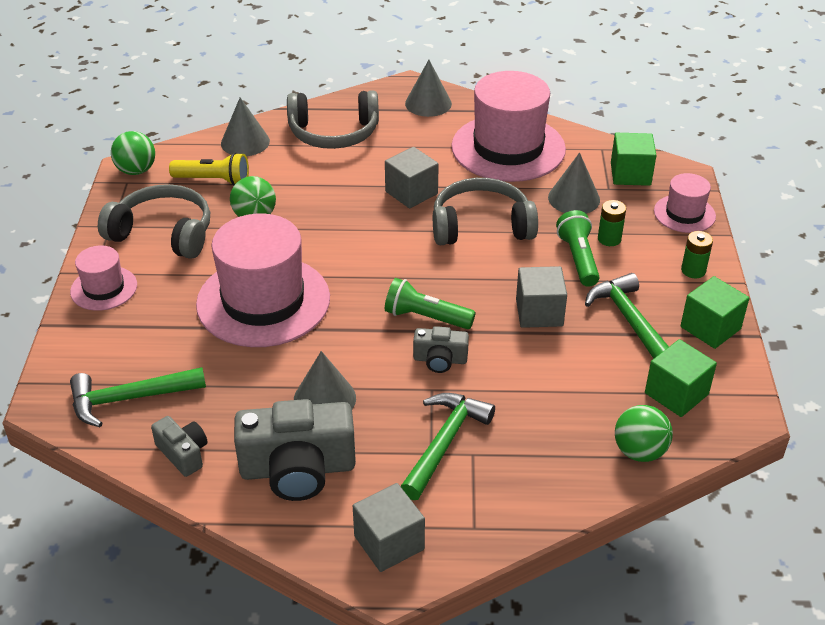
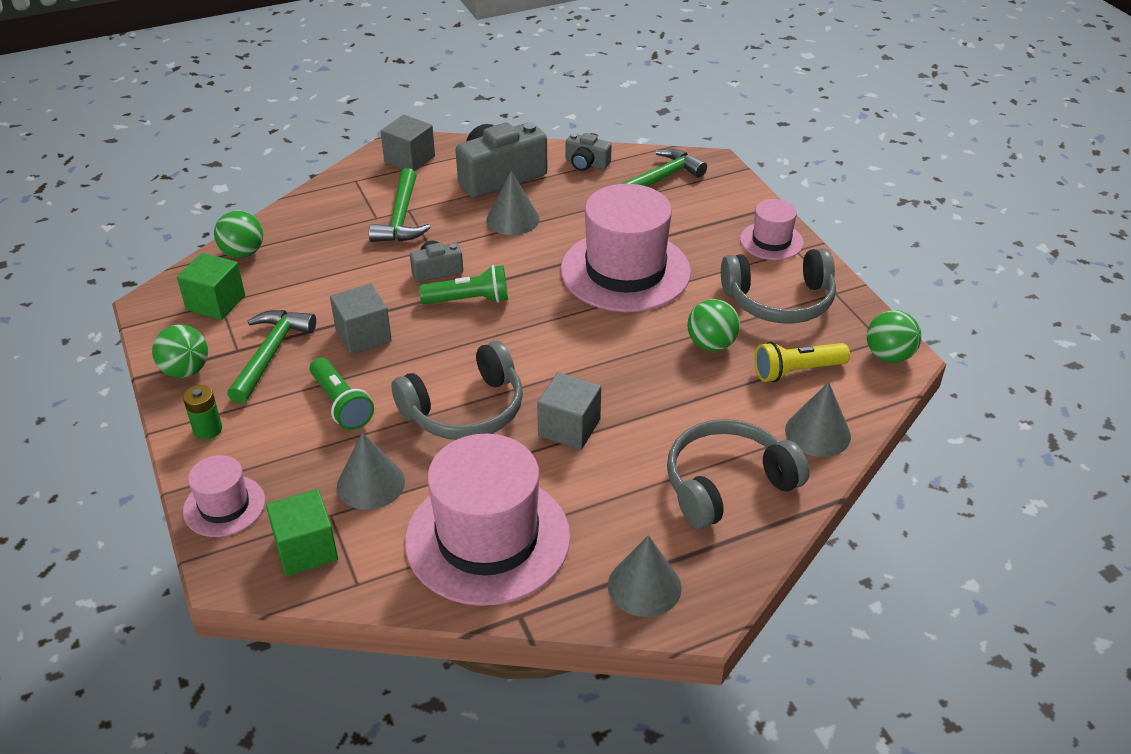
camera: 155 degrees right, 0 degrees up
(609, 239) = (312, 440): green battery -> none
(629, 320) = (270, 354): green hammer -> green hammer turned 120 degrees counterclockwise
(710, 328) = (186, 370): green cube -> green ball

